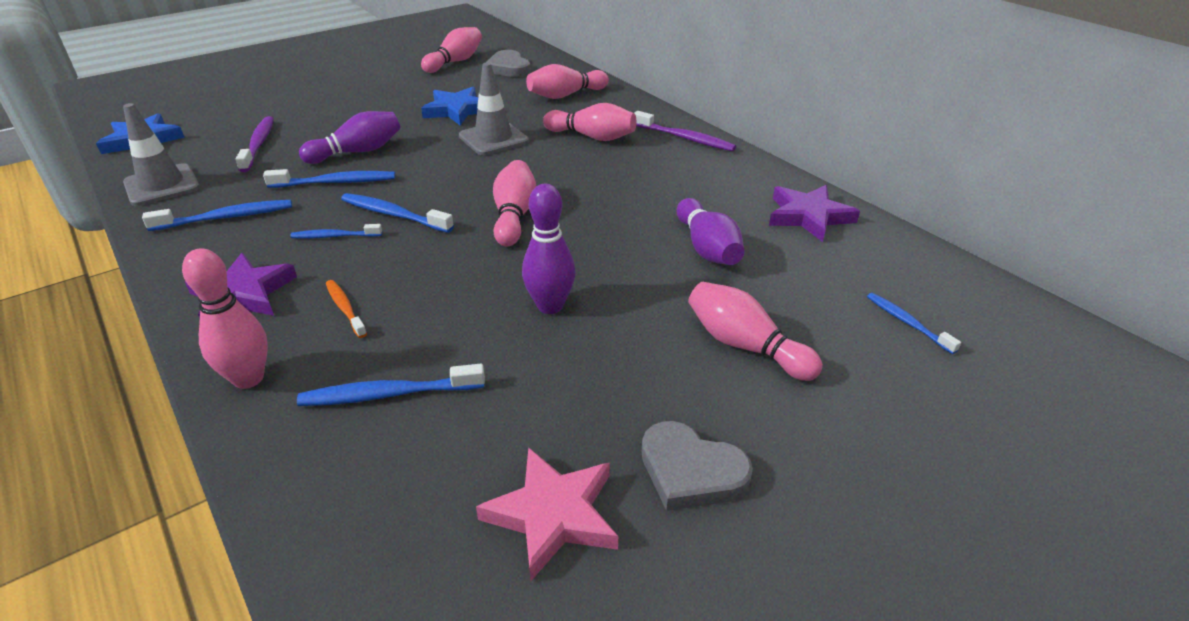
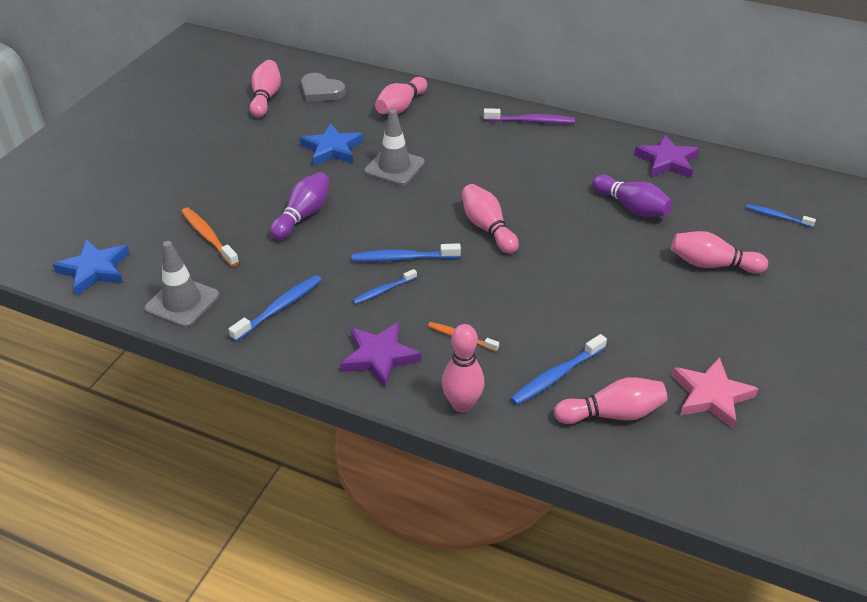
camera: 30 degrees left, 5 degrees up
(258, 144) = (208, 237): purple toothbrush -> orange toothbrush
(335, 182) = (323, 248): blue toothbrush -> none
(550, 306) = (583, 283): purple bowling pin -> none
(592, 137) = (465, 141): pink bowling pin -> pink bowling pin (612, 414)
(691, 471) = (751, 345): grey heart -> none

